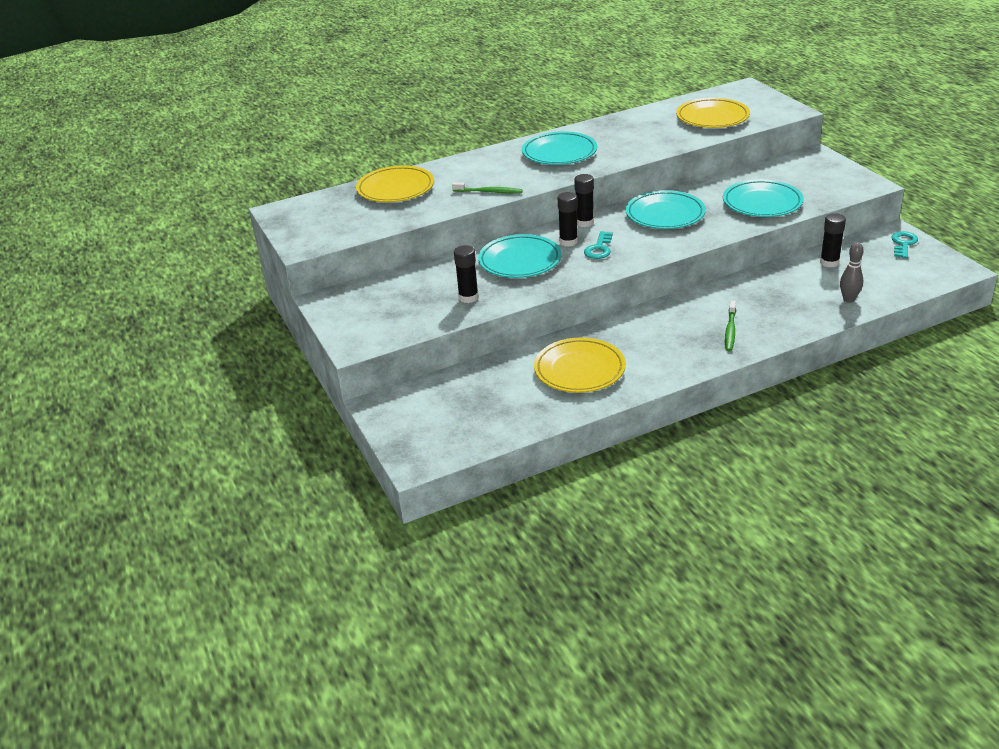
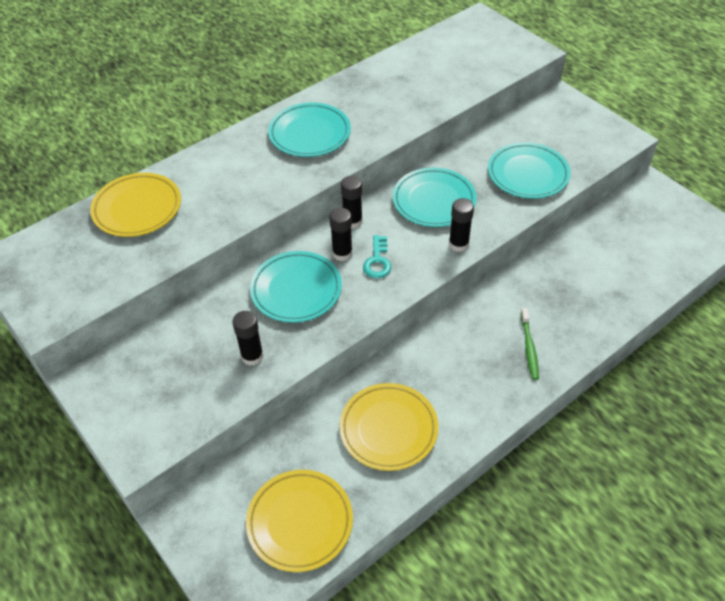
camera: 15 degrees left, 15 degrees up
(489, 192) = (246, 204): green toothbrush -> none
(712, 117) = (457, 66): yellow plate -> yellow plate (300, 522)
(829, 262) = (601, 236): black glue stick -> black glue stick (458, 244)
(848, 299) = (632, 287): grey bowling pin -> none
(903, 244) = (663, 202): turquoise key -> none

